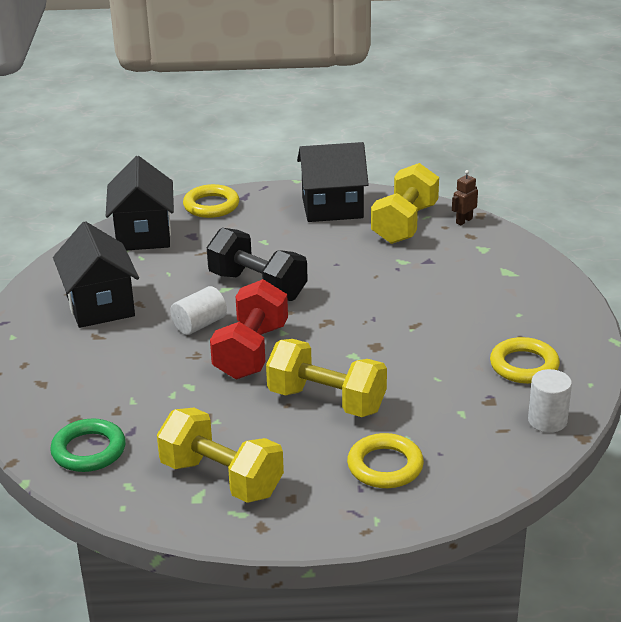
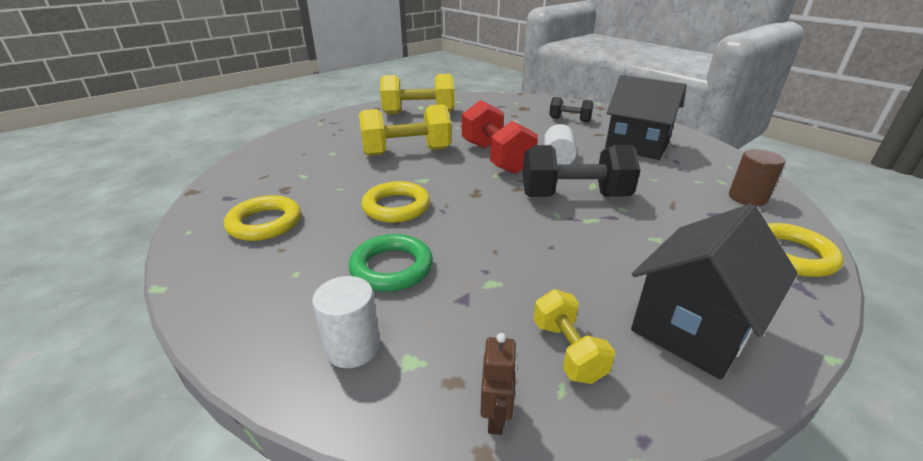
camera: 140 degrees right, 0 degrees up
(75, 371) = (569, 120): none -> black dumbbell
(89, 450) = (497, 103): green ring -> green ring (391, 268)
(143, 234) = (747, 198): black house -> brown cylinder
(385, 466) = (334, 139): yellow ring -> yellow ring (396, 207)
(405, 224) = (567, 351): yellow dumbbell -> yellow dumbbell, size x0.55
(547, 421) = (227, 192): white cylinder -> white cylinder (353, 347)

